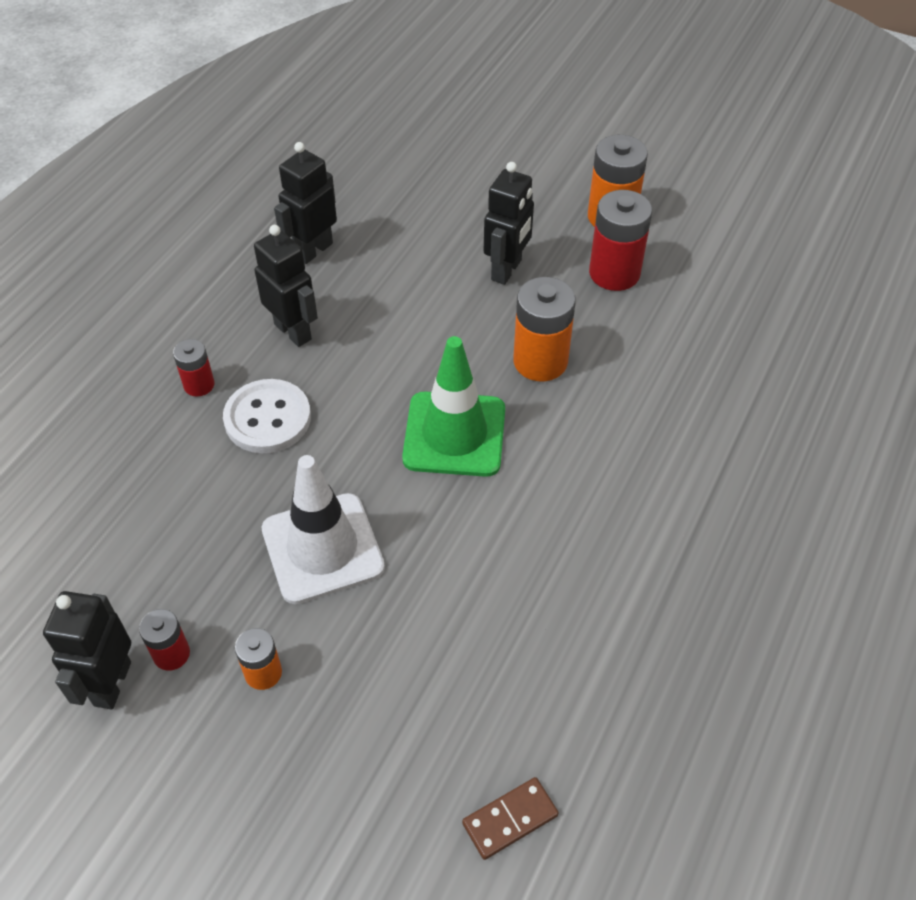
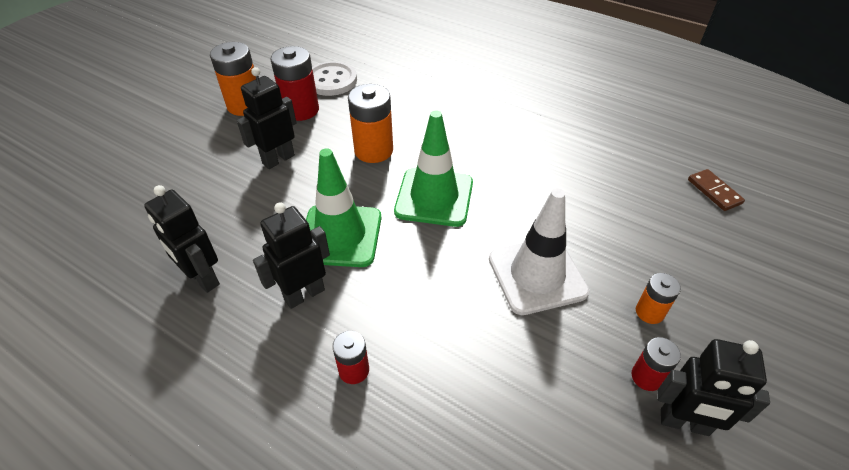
camera: 85 degrees left, 5 degrees down
(267, 418) = (404, 313): white button -> white button (331, 81)
(379, 349) = (340, 235): none -> green traffic cone
(507, 270) = (278, 159): black robot -> black robot turned 75 degrees counterclockwise

